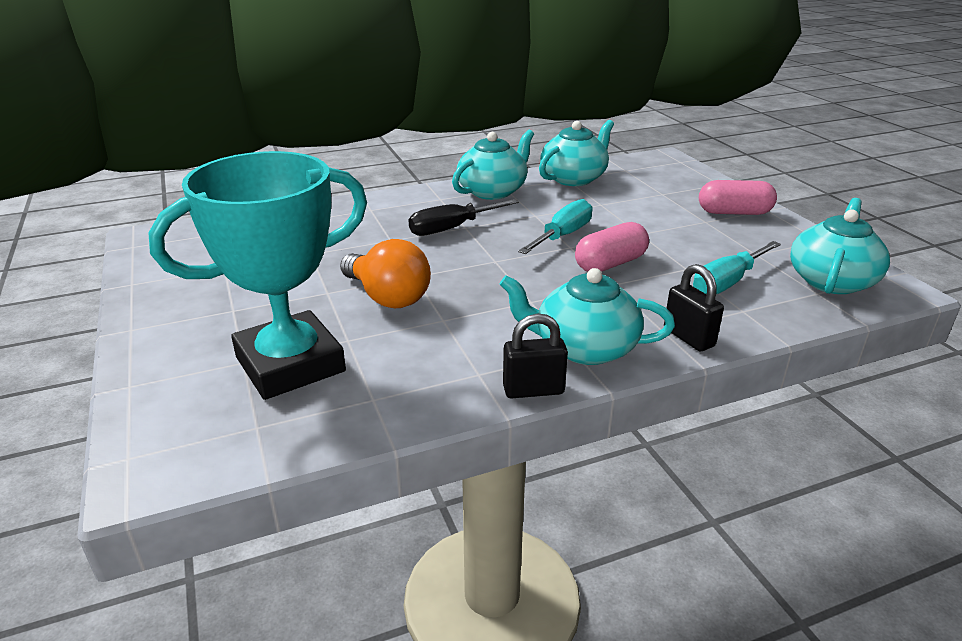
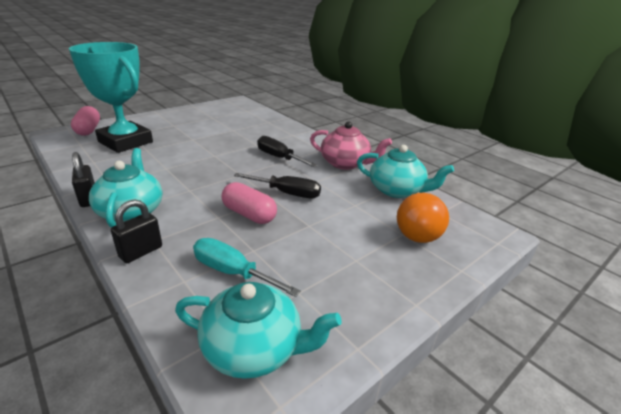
camera: 70 degrees right, 0 degrees up
(387, 297) = (189, 152): orange light bulb -> orange light bulb (420, 231)
(493, 191) = (345, 163): turquoise teapot -> pink teapot
(563, 236) = (287, 193): turquoise screwdriver -> black screwdriver
(734, 212) = (389, 278): pink capsule -> pink capsule (88, 130)

